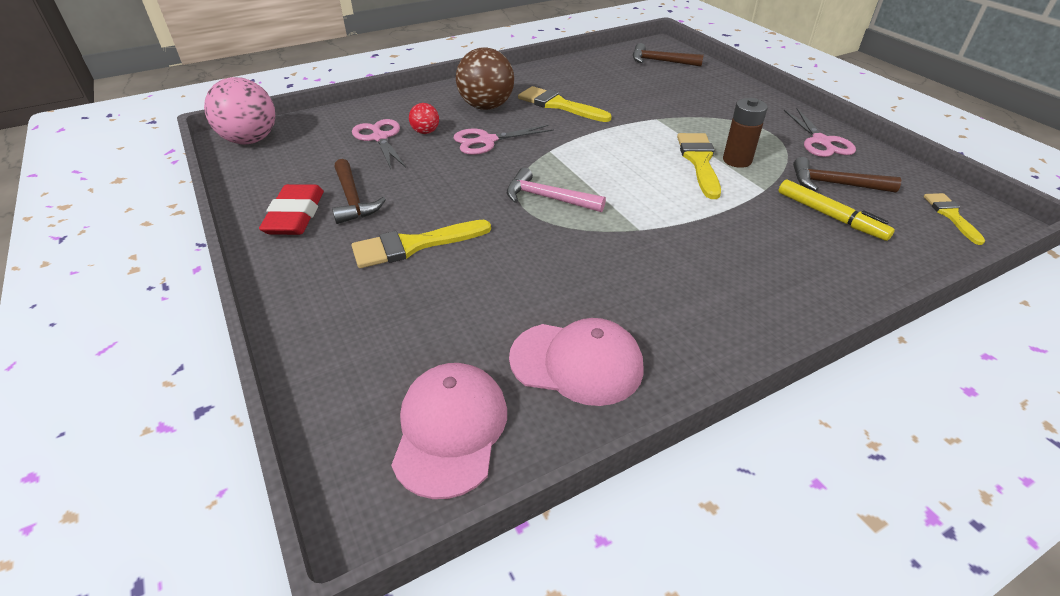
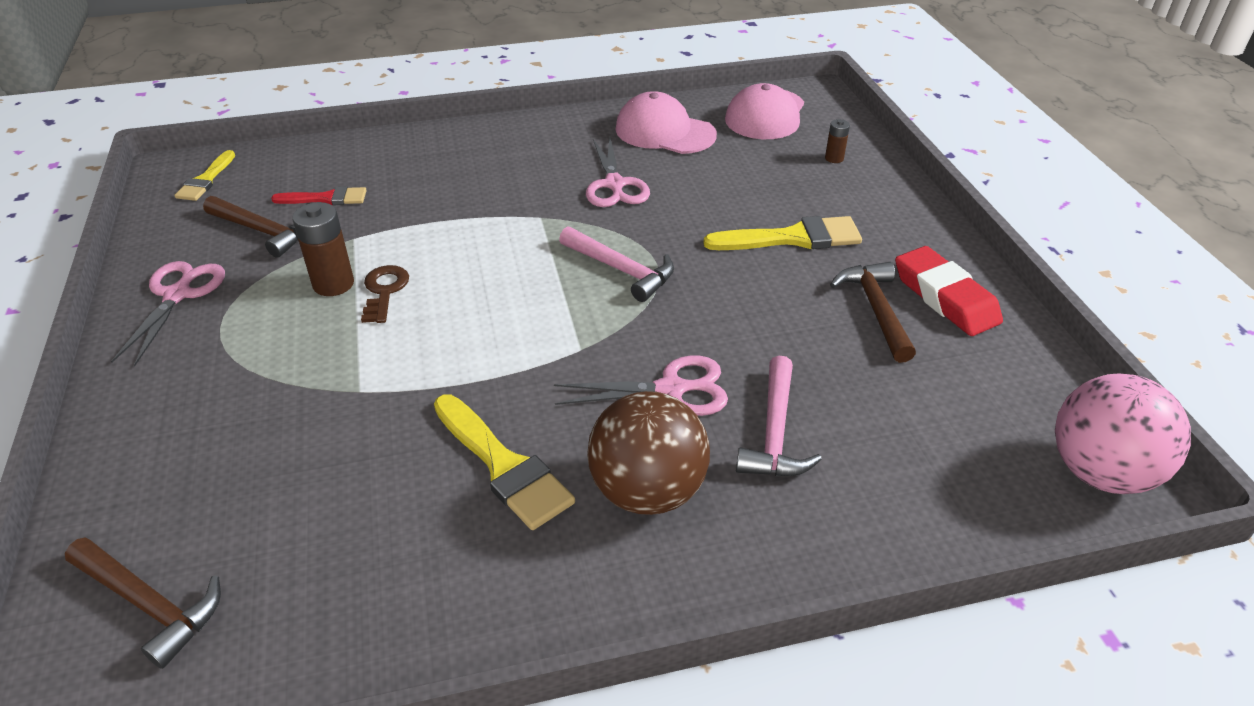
camera: 165 degrees left, 0 degrees up
(295, 215) = (945, 297): red eraser -> red eraser turned 45 degrees counterclockwise
(360, 356) = (834, 158): none -> brown battery
(380, 138) = (857, 432): pink scissors -> pink scissors (614, 185)
(425, 132) = (775, 433): red ball -> pink hammer
(699, 161) = (384, 291): yellow brush -> brown key
(830, 216) = (326, 198): yellow marker -> red brush

